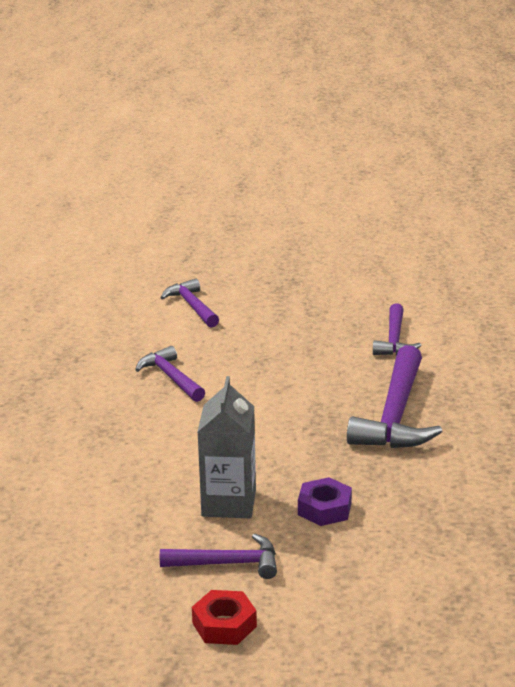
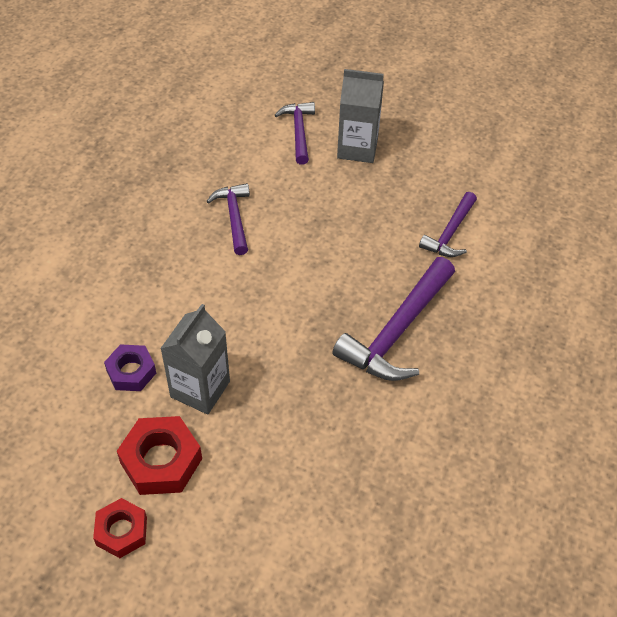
camera: 20 degrees right, 25 degrees up
(227, 563) = (161, 461): purple hammer -> red nut
(260, 305) = (357, 148): none -> grey carton
(324, 509) = (273, 426): purple nut -> purple nut (131, 372)

